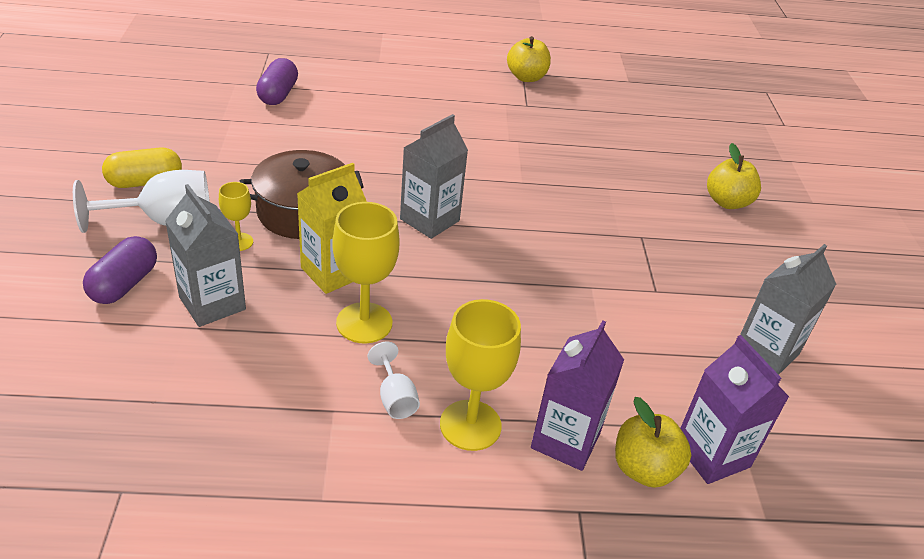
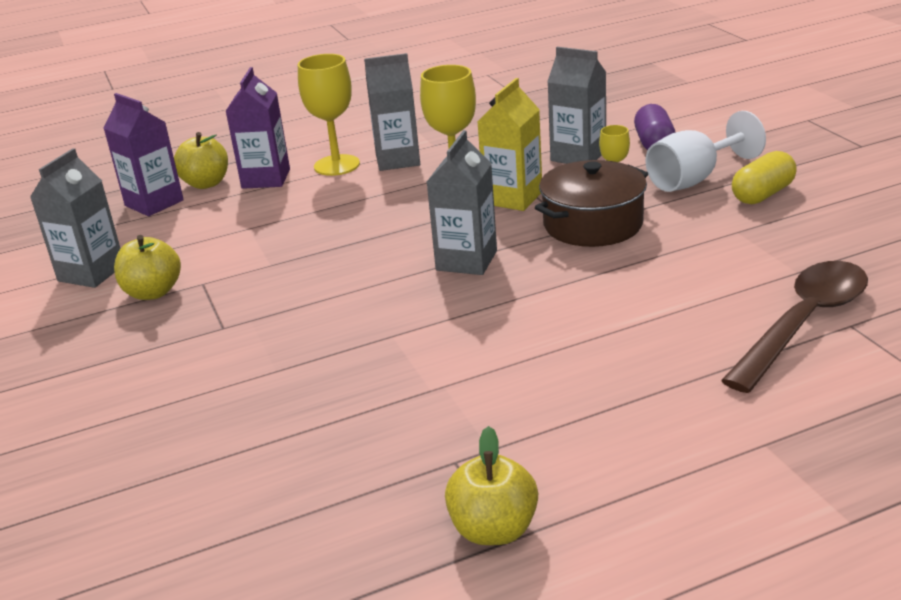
camera: 165 degrees right, 10 degrees down
(278, 94) = (804, 322): purple capsule -> brown spoon
(395, 398) = (397, 160): white goblet -> grey carton
(727, 202) = (101, 414): yellow apple -> yellow apple (153, 292)

